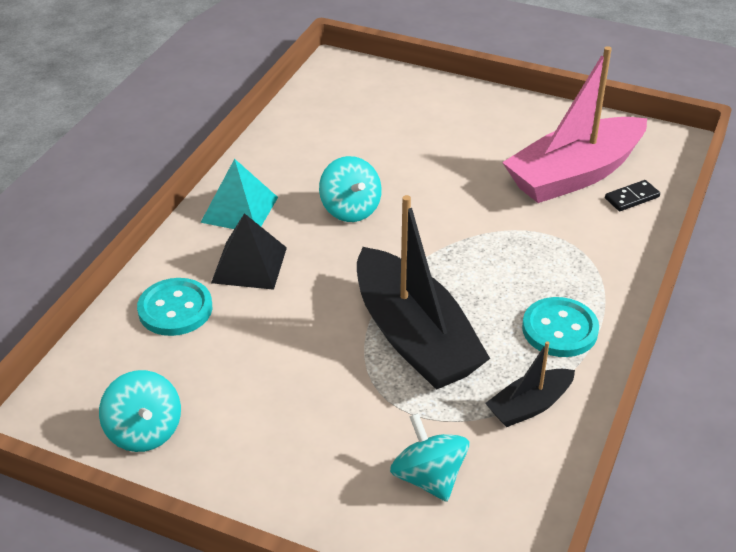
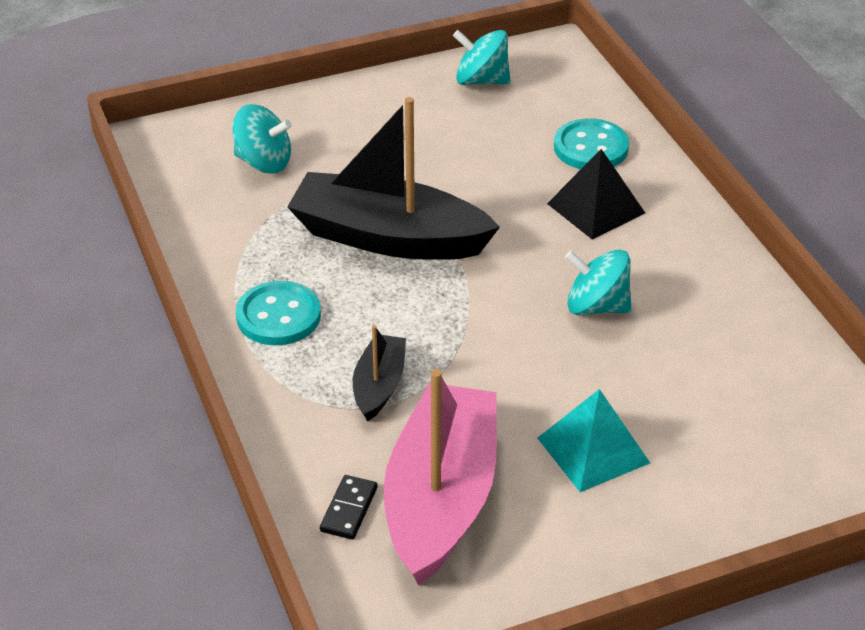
camera: 135 degrees right, 0 degrees up
(239, 209) = (684, 244): turquoise pyramid -> turquoise pyramid (593, 450)
(529, 406) = (241, 244): black boat -> black boat (379, 386)

